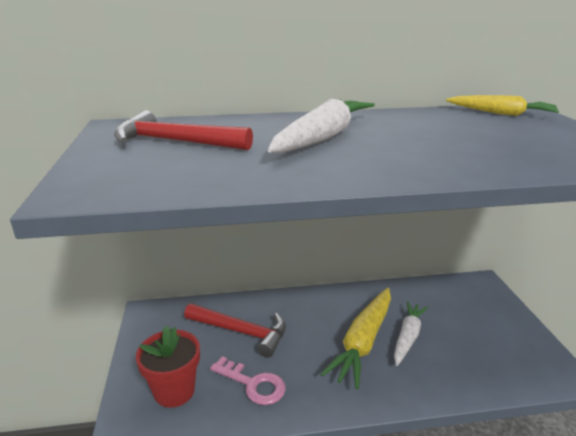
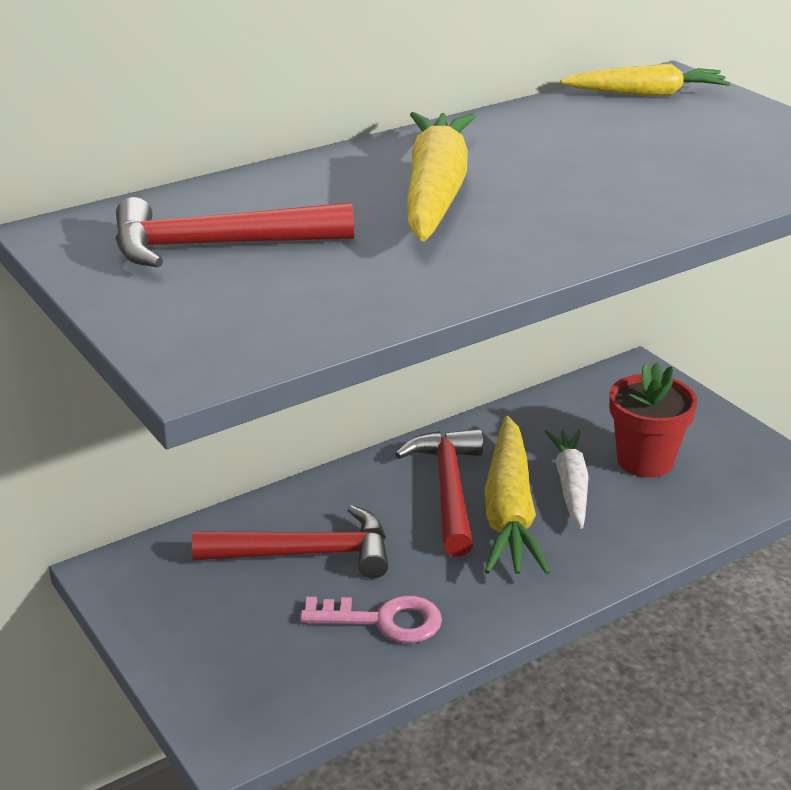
camera: 25 degrees left, 5 degrees up
(174, 391) = (266, 670): red flower pot -> red flower pot (645, 461)
(322, 137) = (435, 192): white carrot -> yellow carrot
(337, 319) = (448, 489): none -> red hammer

